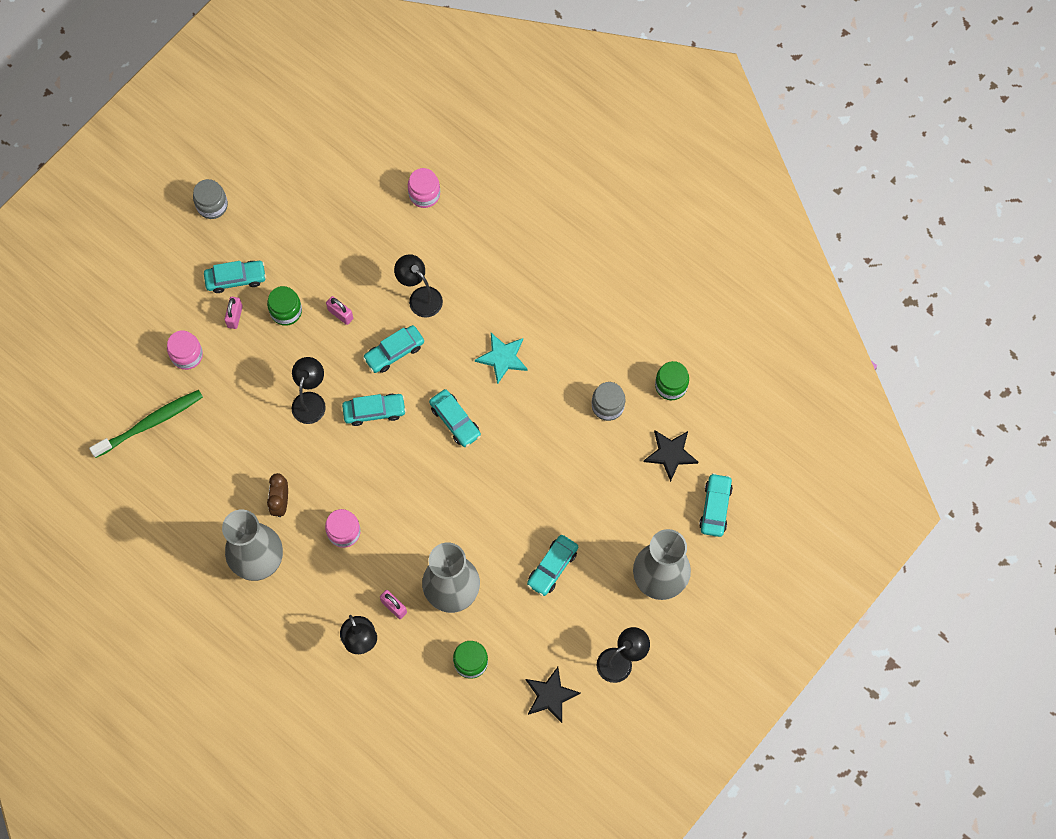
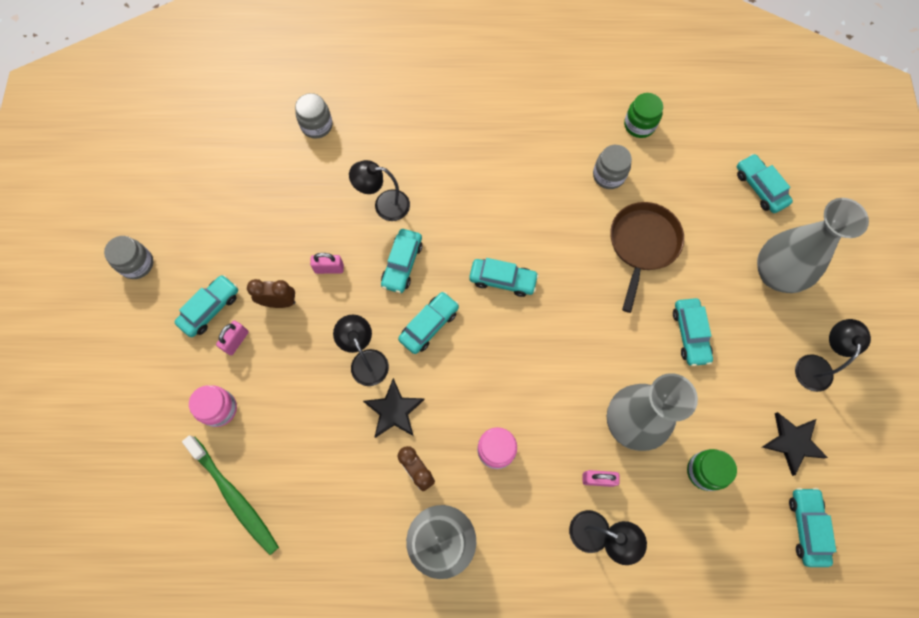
camera: 40 degrees left, 0 degrees up
(151, 423) = (235, 497): green toothbrush -> green toothbrush turned 120 degrees clockwise
(235, 316) = (236, 341): pink padlock -> pink padlock turned 60 degrees clockwise
(286, 311) = (279, 302): green jar -> brown clock
(424, 194) = (317, 125): pink jar -> grey jar
(502, 358) = (494, 201): turquoise star -> none
(504, 752) = (806, 527): none -> turquoise car
(581, 477) = (642, 245): none -> brown pan
(670, 454) = (689, 174): black star -> black star (394, 410)

